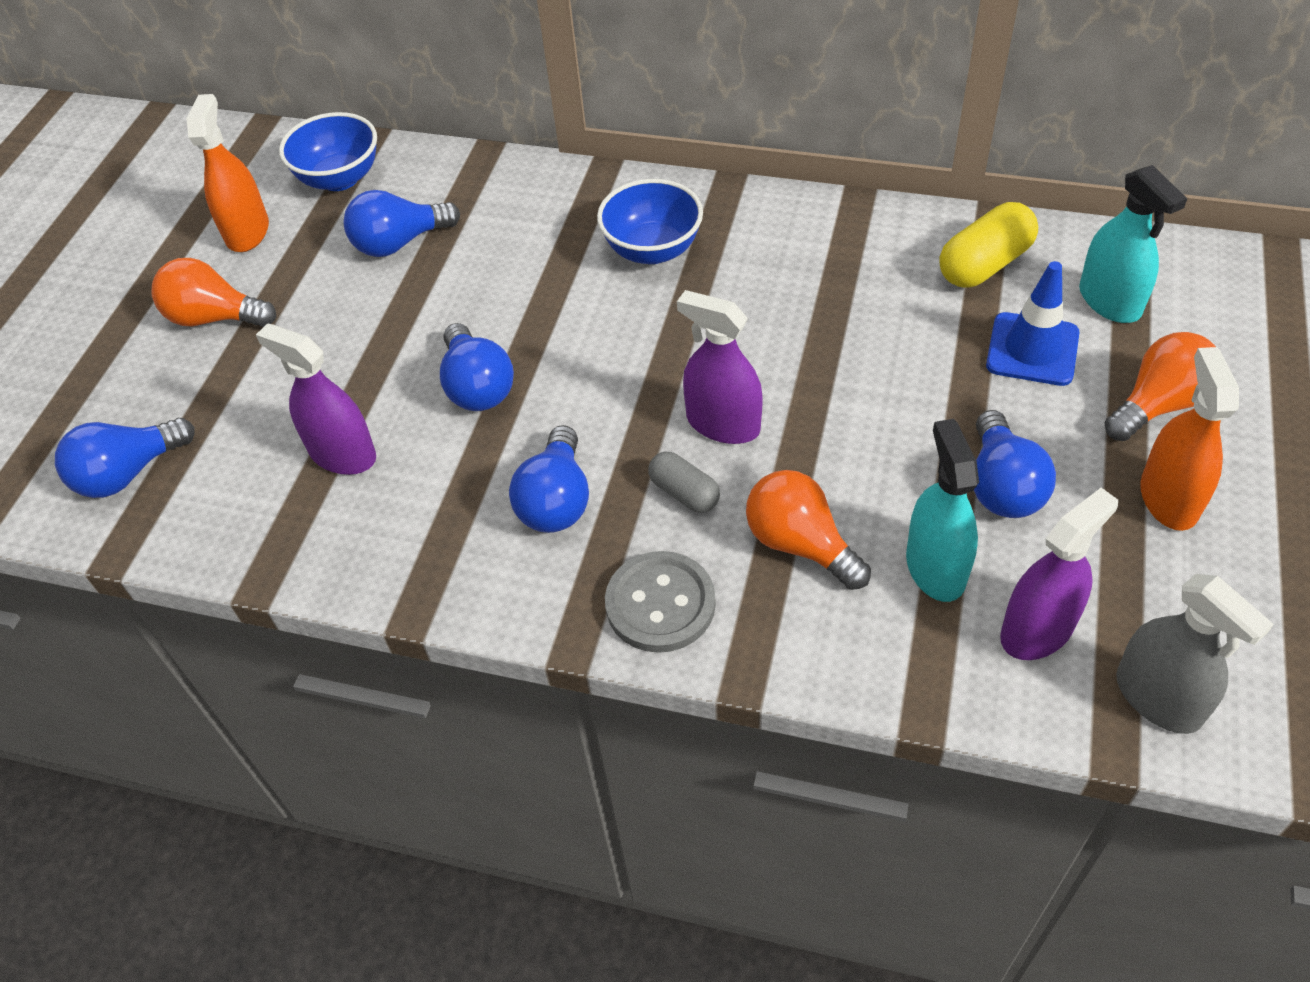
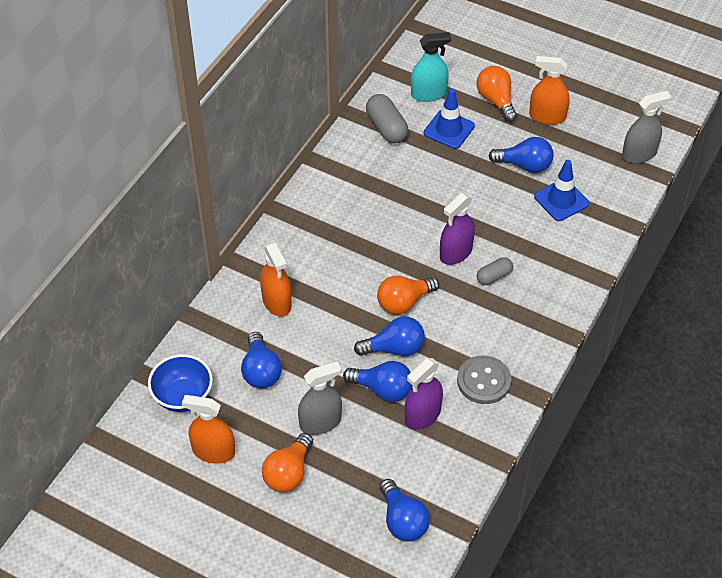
camera: 80 degrees left, 0 degrees up
(312, 331) = (320, 422): none -> grey spray bottle
(537, 227) = (277, 302): none -> orange spray bottle
(556, 500) = (483, 327): blue light bulb -> blue light bulb (382, 389)
(652, 250) = (319, 254): blue bowl -> none
(660, 604) = (555, 299): grey button -> grey button (483, 381)
(800, 544) = (536, 242): orange light bulb -> orange light bulb (404, 302)
(935, 567) = (561, 200): turquoise spray bottle -> blue traffic cone
(984, 264) = (386, 128): yellow capsule -> grey capsule
(1037, 629) = (600, 178): purple spray bottle -> none

